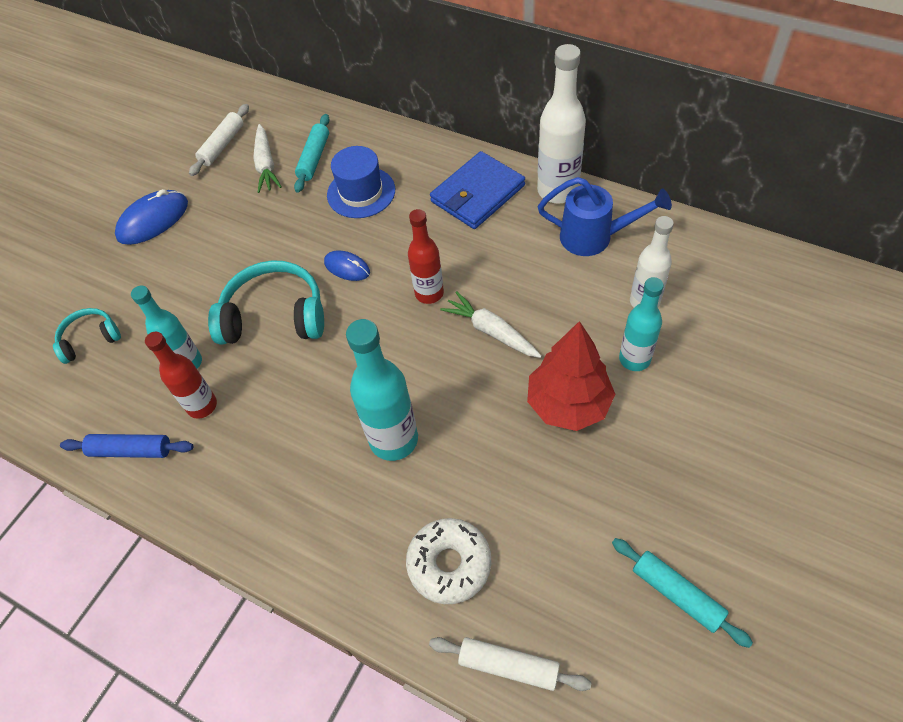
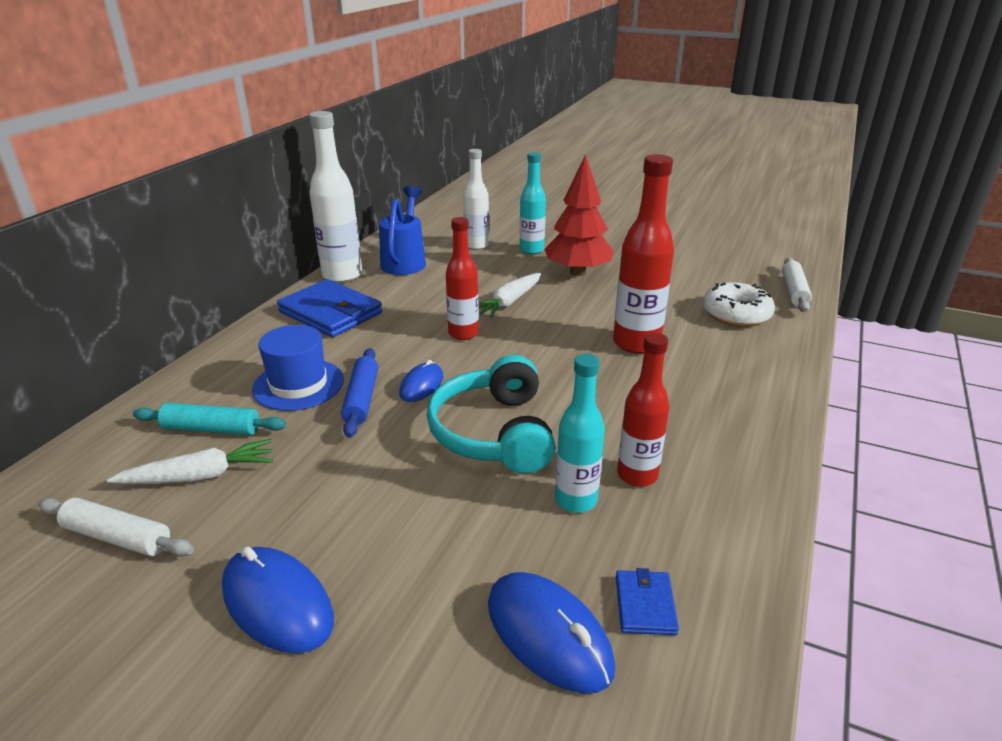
camera: 100 degrees left, 25 degrees down
(90, 339) = (548, 635): turquoise headphones -> blue mouse
(91, 390) = (645, 605): none -> blue wallet
(131, 450) = (723, 532): blue rolling pin -> blue rolling pin (361, 399)
(394, 440) = (636, 343): turquoise bottle -> red bottle
(677, 594) = (707, 243): turquoise rolling pin -> none

